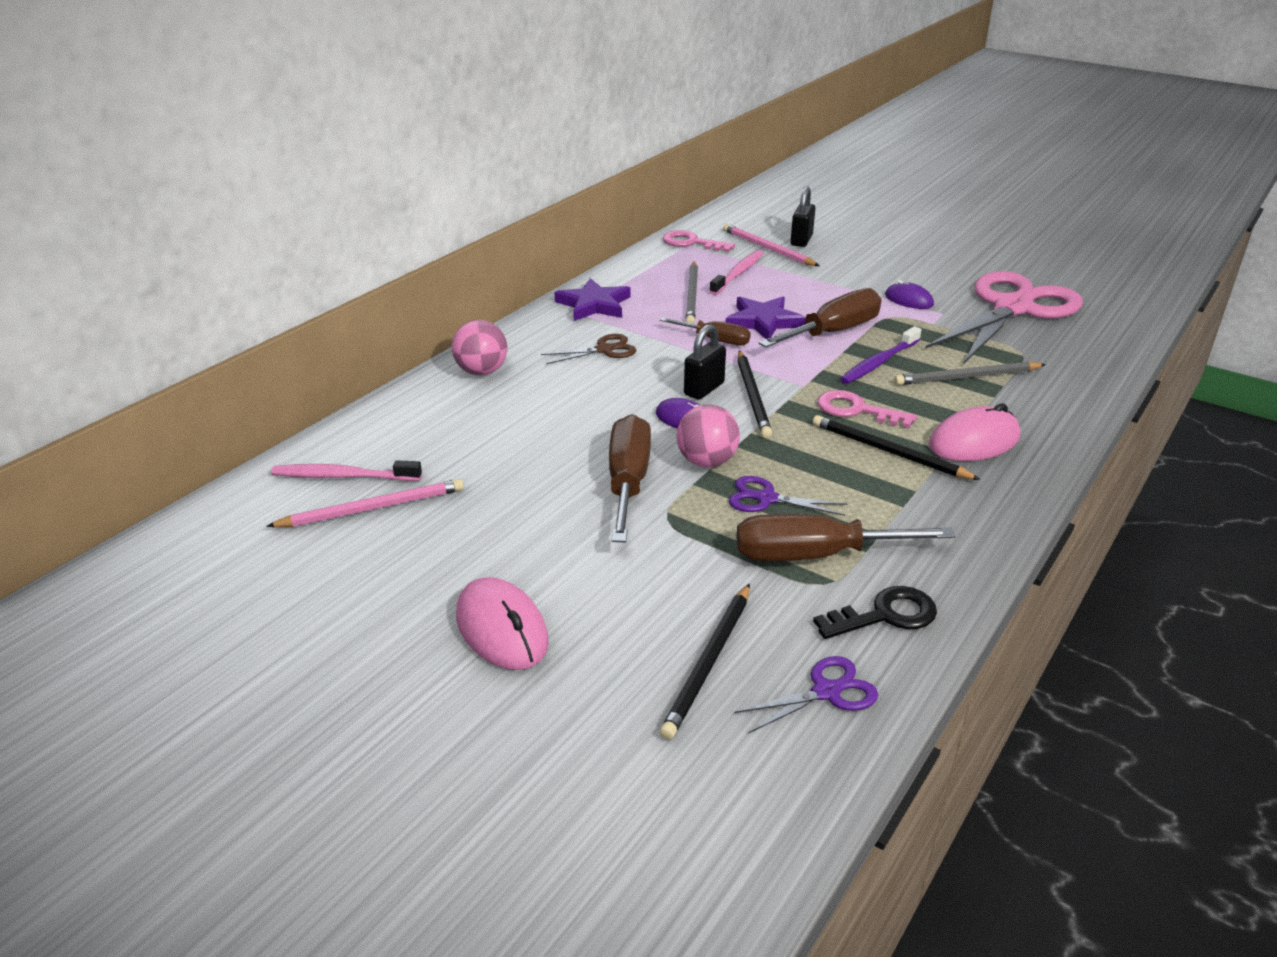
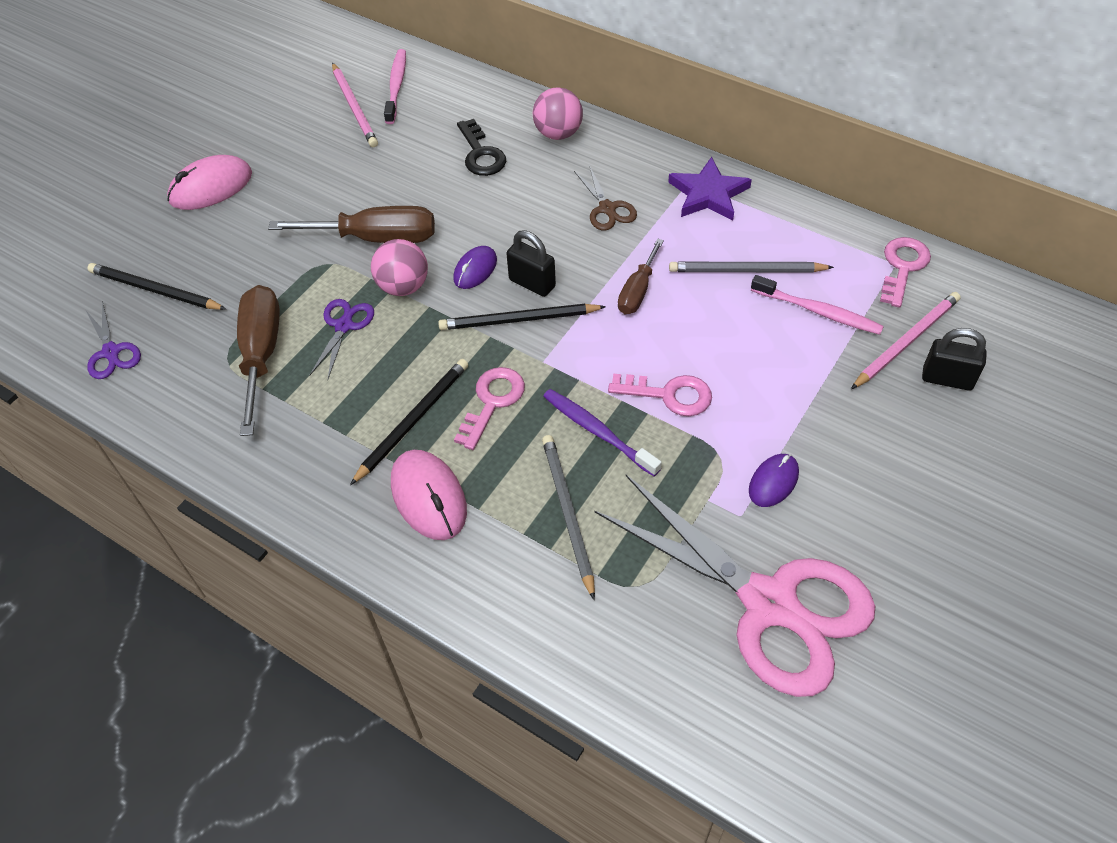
camera: 90 degrees right, 20 degrees up
(763, 321) = (688, 332): purple star -> none
(833, 332) = (669, 395): brown screwdriver -> pink key
(885, 615) = (181, 394): black key -> black key (481, 154)

